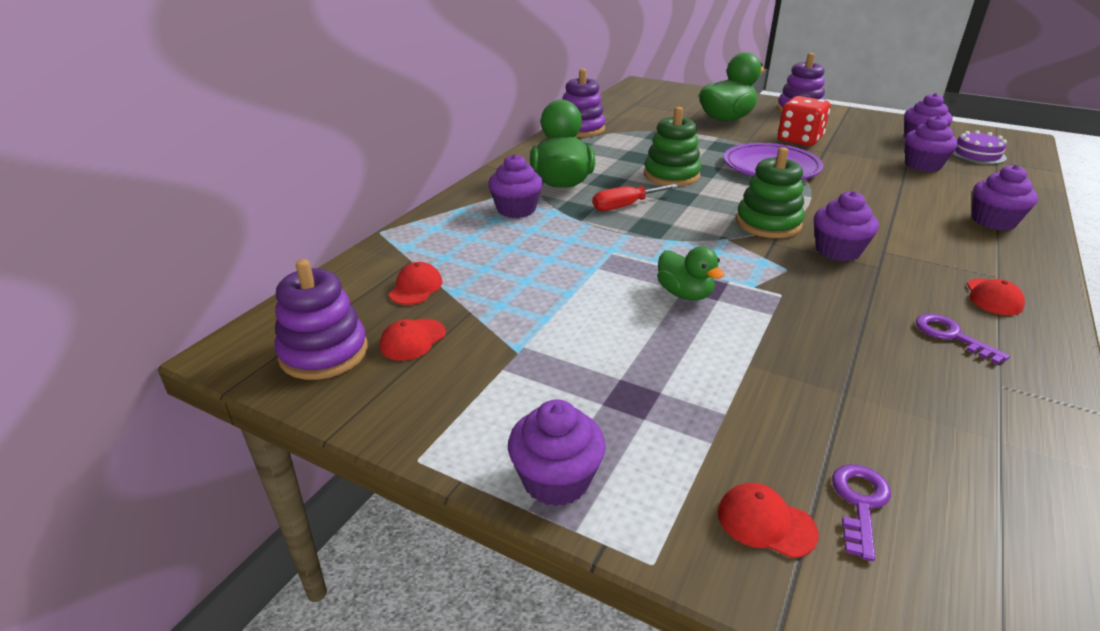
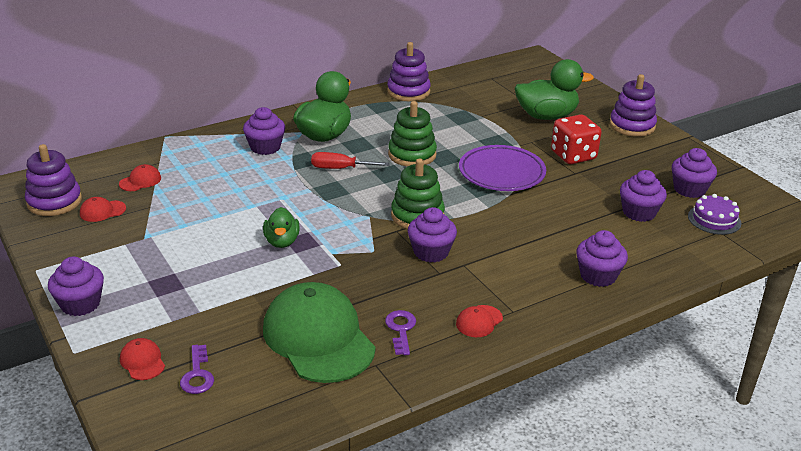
camera: 30 degrees right, 0 degrees up
(860, 503) = (197, 375): purple key -> purple key turned 120 degrees clockwise
(899, 383) = (318, 338): none -> green cap

